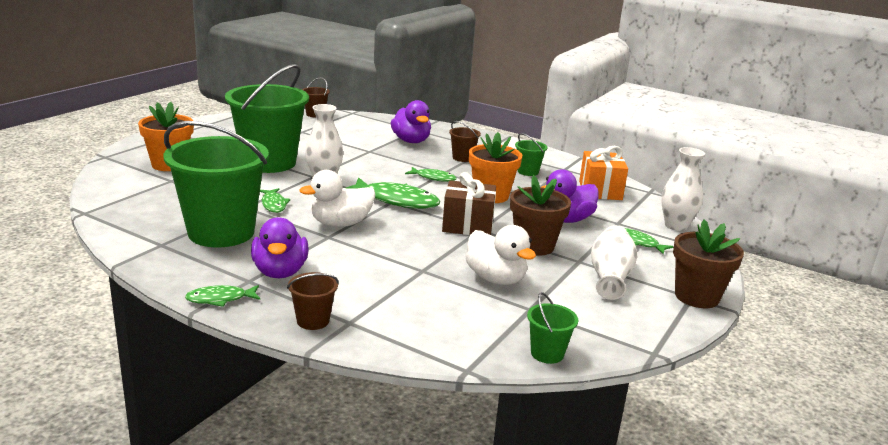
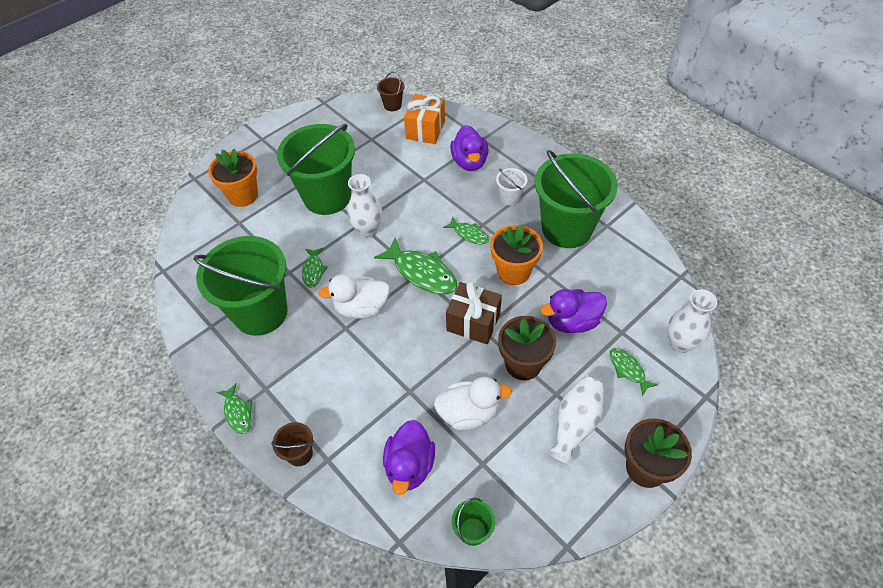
camera: 20 degrees right, 30 degrees up
(220, 299) = (238, 412): green fish -> green fish turned 120 degrees counterclockwise
(280, 272) = (292, 379): purple duck -> purple duck (410, 466)
(462, 158) = (510, 198): brown bucket -> white bucket
(496, 279) = (469, 413): white duck -> white duck turned 75 degrees counterclockwise
(528, 172) = (566, 228): green bucket -> green bucket, size x2.40
(600, 191) = (628, 270): orange gift -> orange gift (425, 130)

